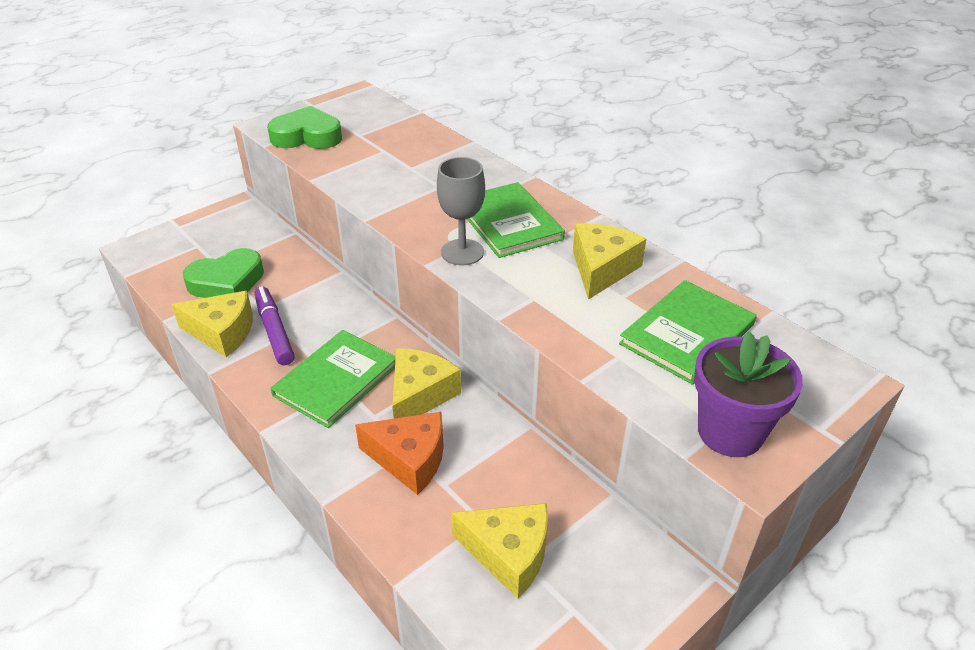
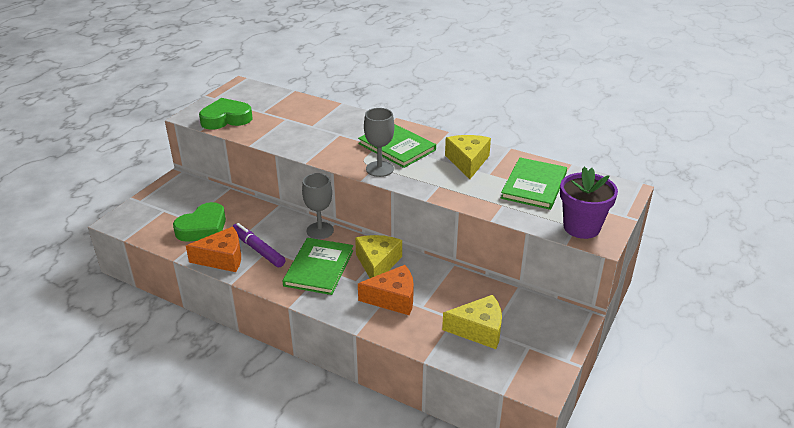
camera: 20 degrees left, 5 degrees down
(222, 332) = (222, 258): yellow cheese -> orange cheese
(371, 322) = (320, 230): none -> grey goblet

